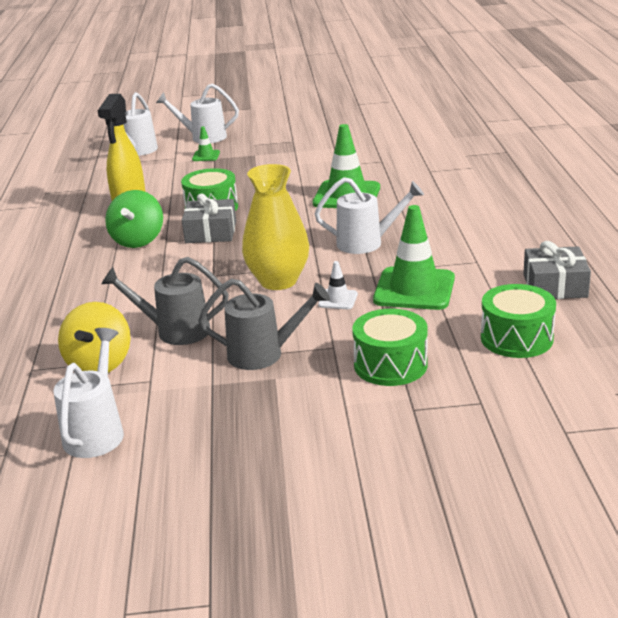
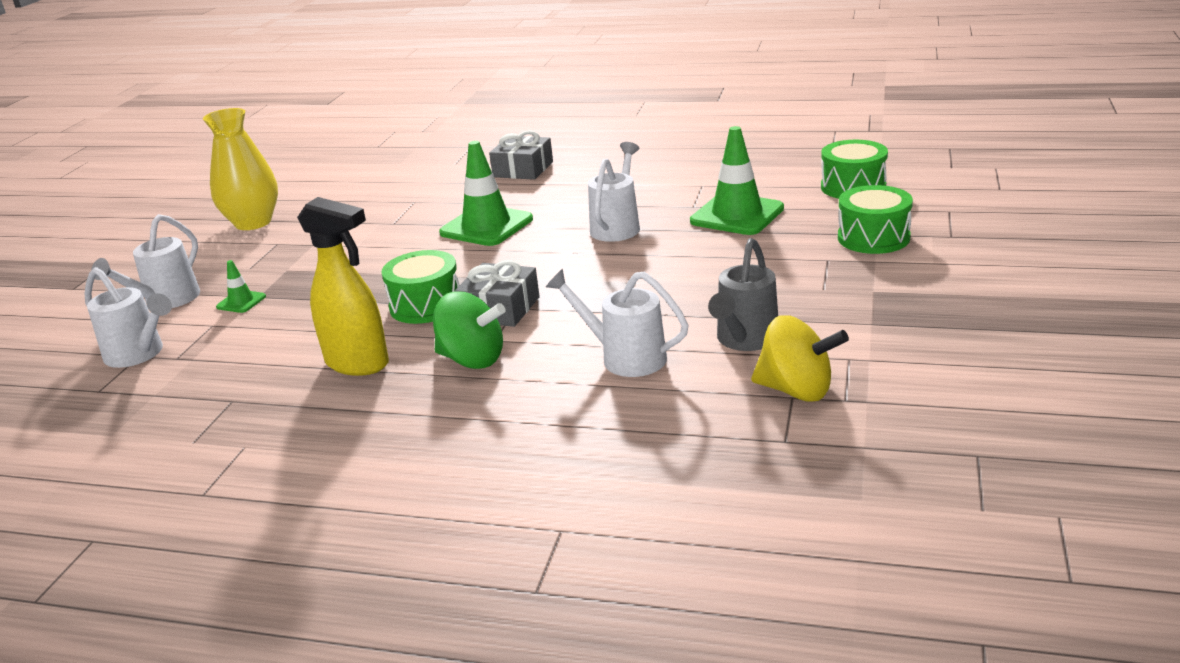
camera: 70 degrees left, 0 degrees up
(97, 431) = (945, 392): white watering can -> white watering can (625, 357)
(264, 354) = (824, 293): grey watering can -> none
(278, 281) = (667, 276): yellow vase -> yellow vase (253, 222)
(338, 299) = (732, 250): white traffic cone -> none
(555, 286) = (771, 163): grey gift -> grey gift (523, 169)

